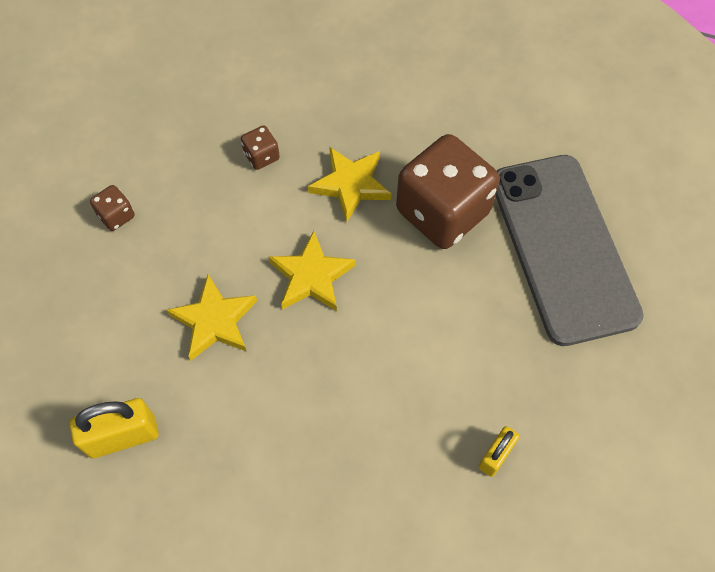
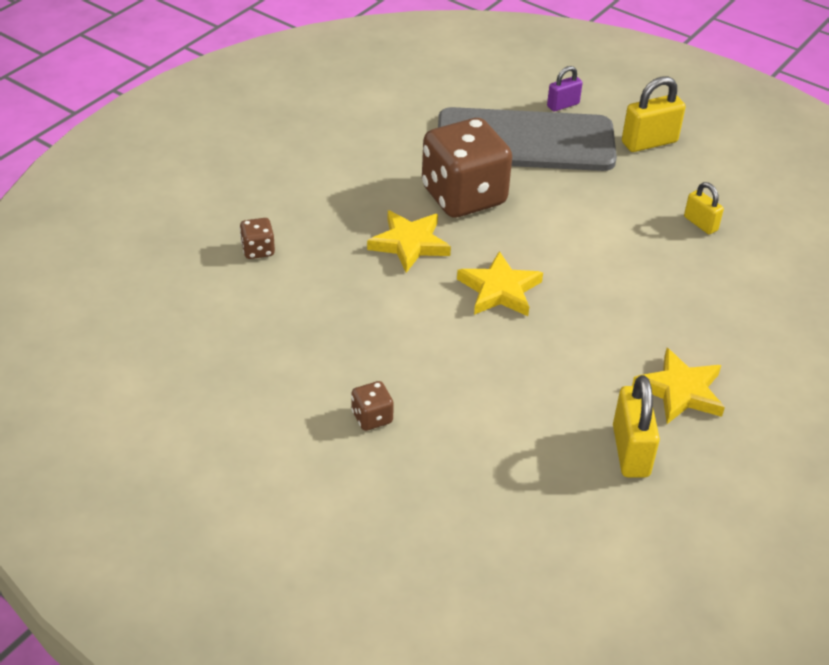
camera: 75 degrees left, 20 degrees down
(214, 321) = (525, 364): yellow star -> yellow star (680, 391)
(261, 156) = (347, 296): brown dice -> brown dice (258, 250)
(626, 376) = (649, 142): none -> yellow padlock
(651, 270) = (563, 105): none -> purple padlock

